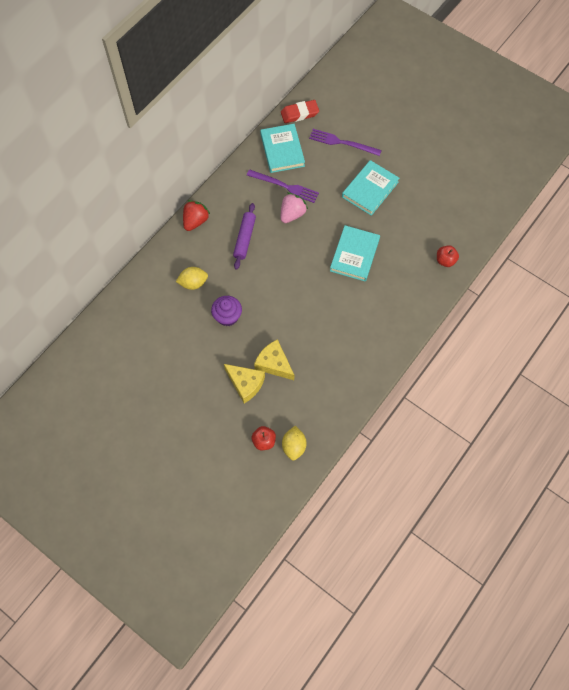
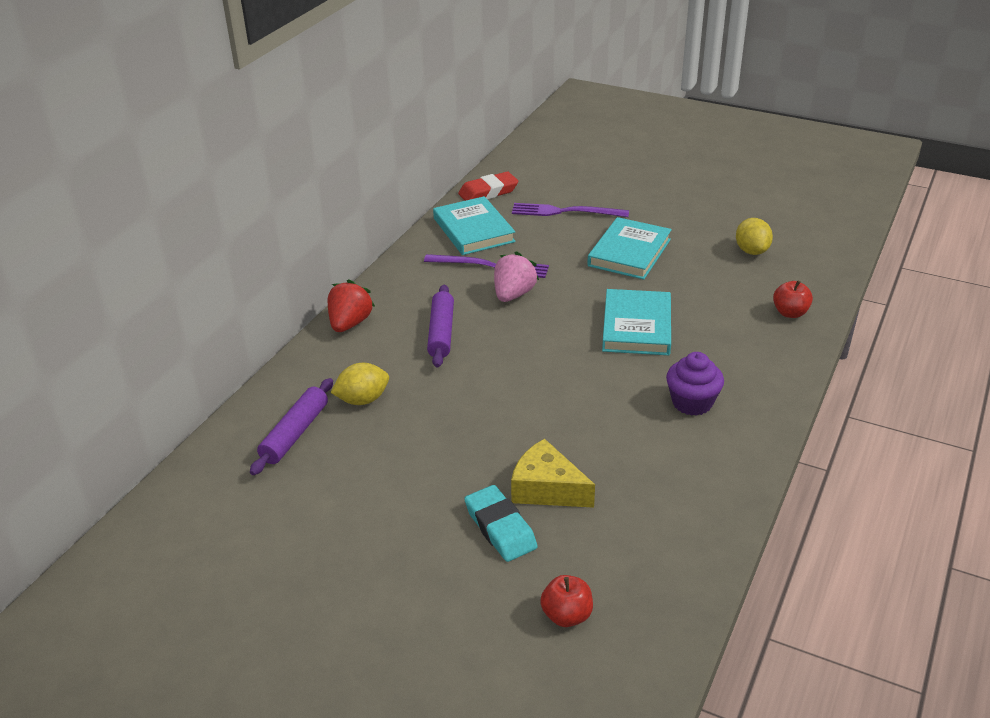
camera: 10 degrees left, 30 degrees down
(155, 300) = (295, 433): none -> purple rolling pin
(227, 316) = (437, 435): purple cupcake -> purple cupcake (692, 402)
(245, 384) = (500, 528): yellow cheese -> turquoise eraser
(294, 446) = (632, 614): yellow lemon -> yellow lemon (751, 251)

